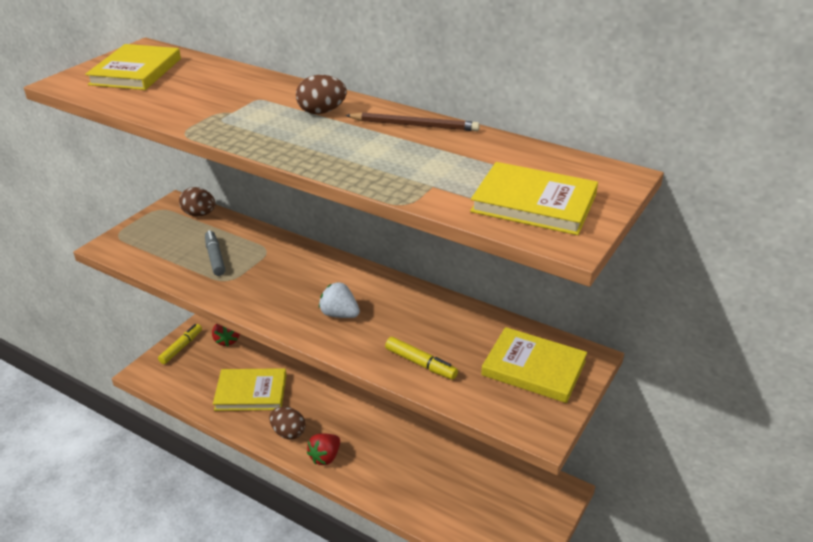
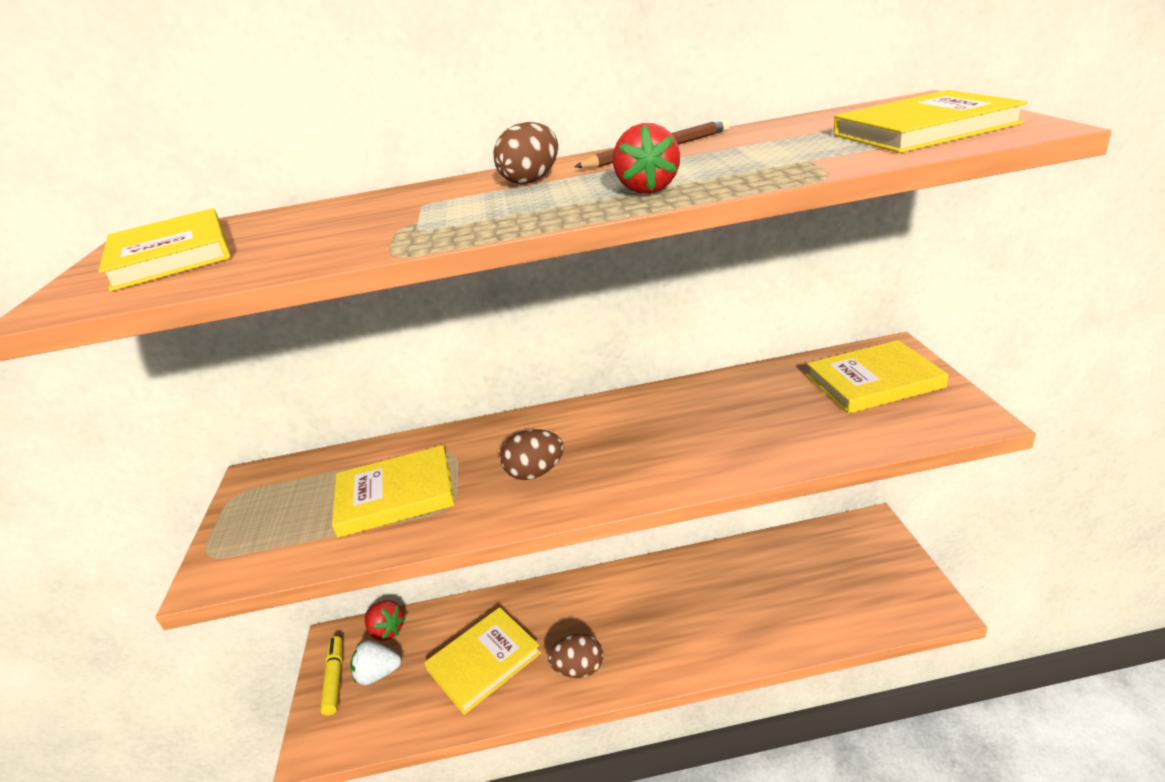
camera: 35 degrees left, 5 degrees down
(199, 214) = (304, 469): brown egg -> brown egg (535, 473)
(215, 257) = (395, 495): grey marker -> yellow book
(325, 457) = (648, 661): red strawberry -> red strawberry (648, 189)
(339, 314) = (633, 454): white strawberry -> white strawberry (378, 674)
(421, 363) = (784, 440): yellow marker -> none

